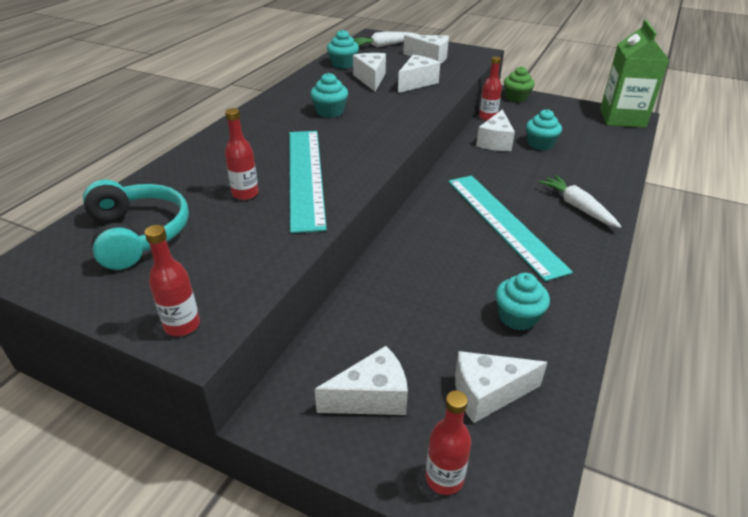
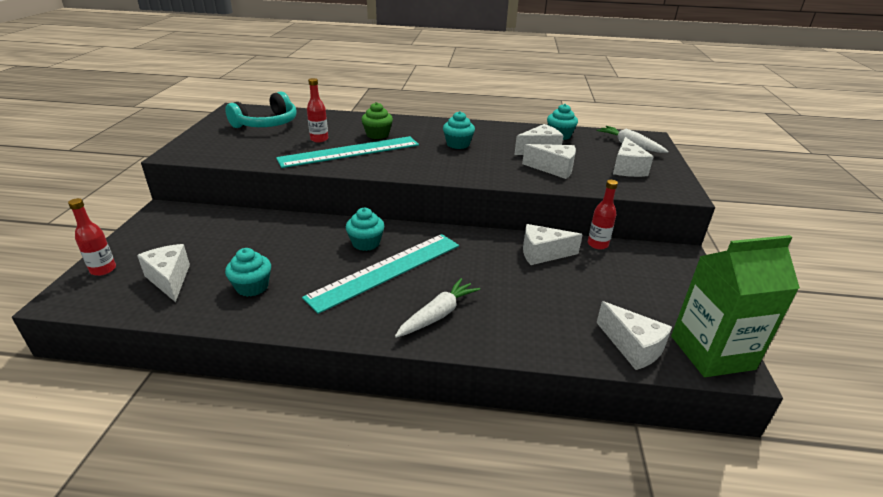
camera: 70 degrees right, 5 degrees down
(182, 325) = (186, 148): red bottle -> none
(371, 397) = (172, 237): white cheese -> white cheese (632, 347)
(516, 98) = (672, 259): green cupcake -> green cupcake (377, 135)
(540, 144) = (563, 283): turquoise cupcake -> turquoise cupcake (366, 243)

